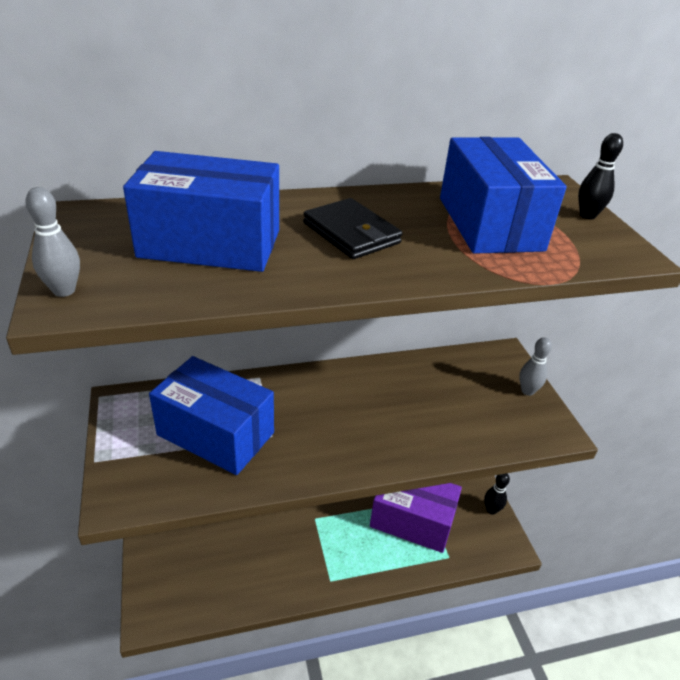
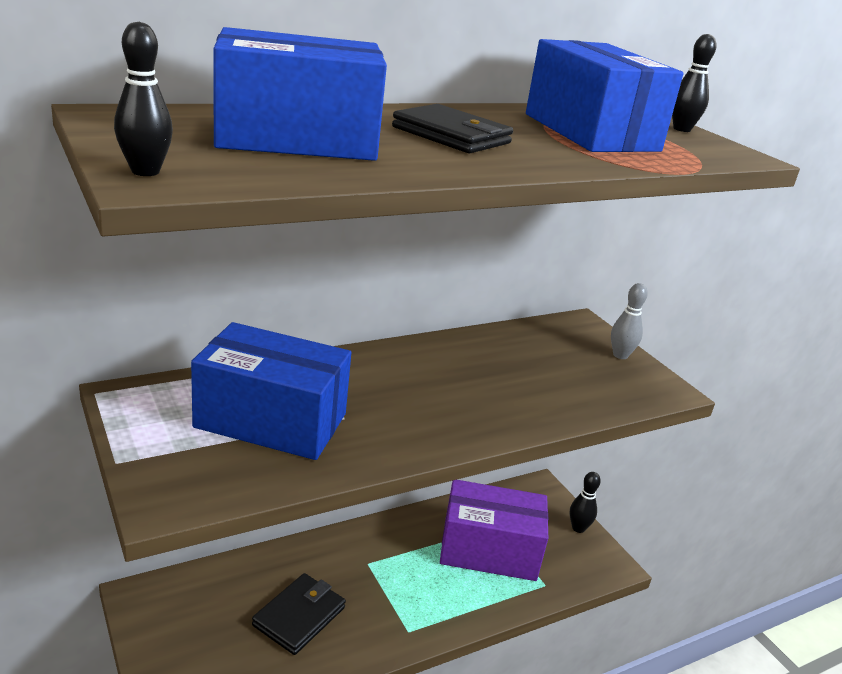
camera: 15 degrees left, 10 degrees down
(64, 290) = (145, 171): grey bowling pin -> black bowling pin
(253, 555) = (299, 616): none -> black wallet

